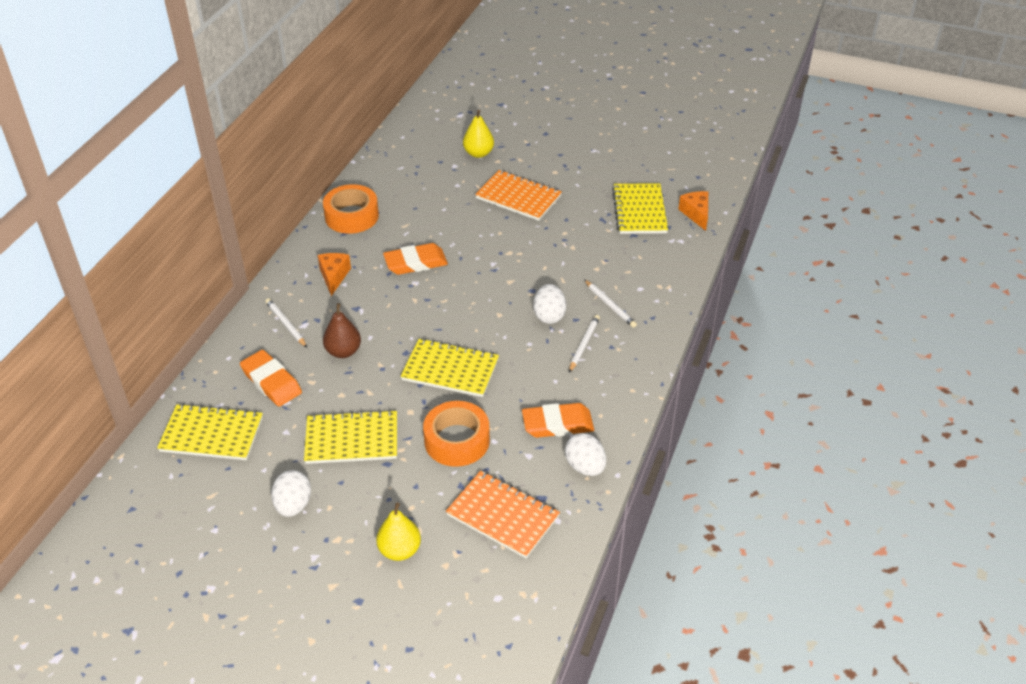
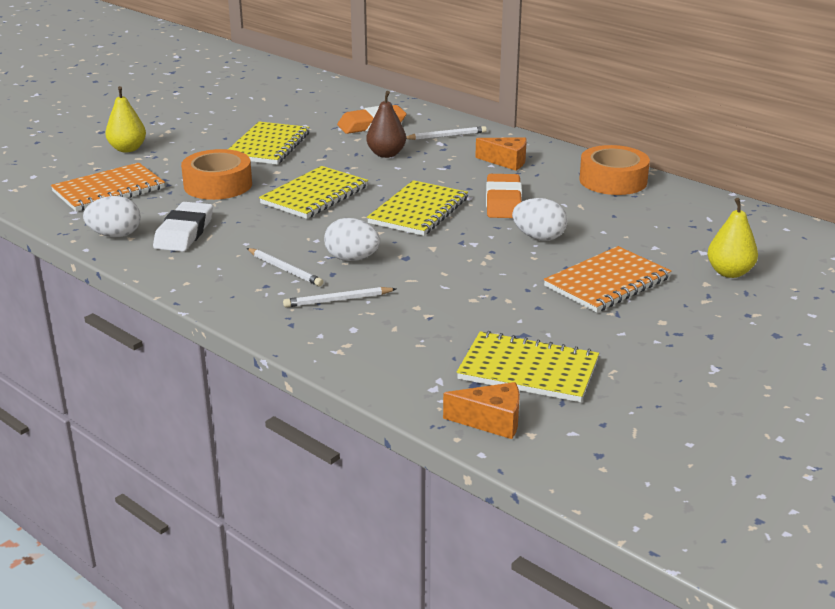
camera: 110 degrees right, 15 degrees down
(211, 434) = (329, 102): yellow notebook -> yellow notebook (418, 211)
(293, 505) = (220, 120): white egg -> white egg (539, 237)
(557, 424) = (184, 232): orange eraser -> white eraser

